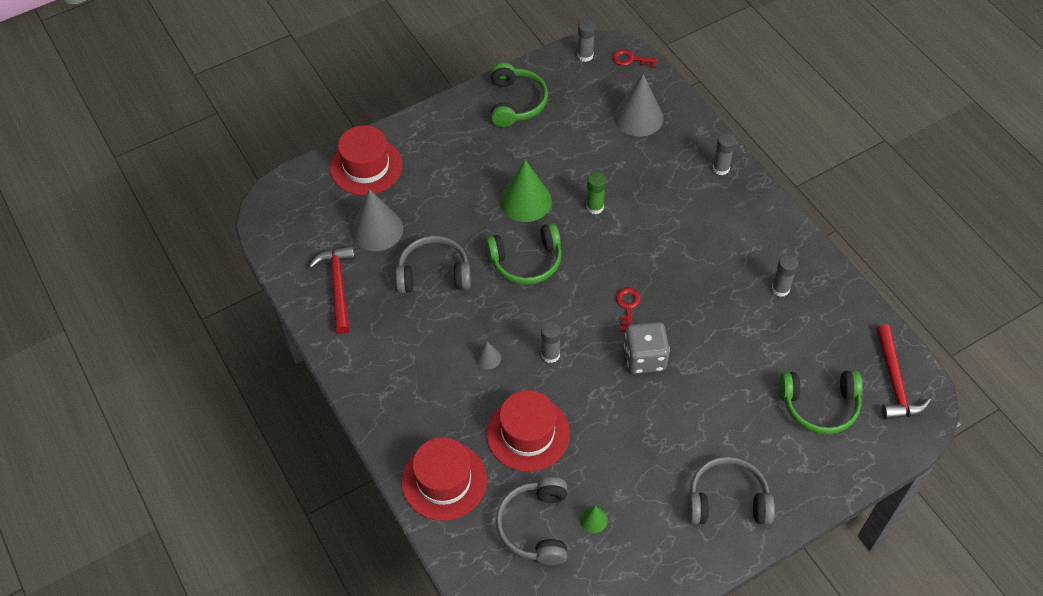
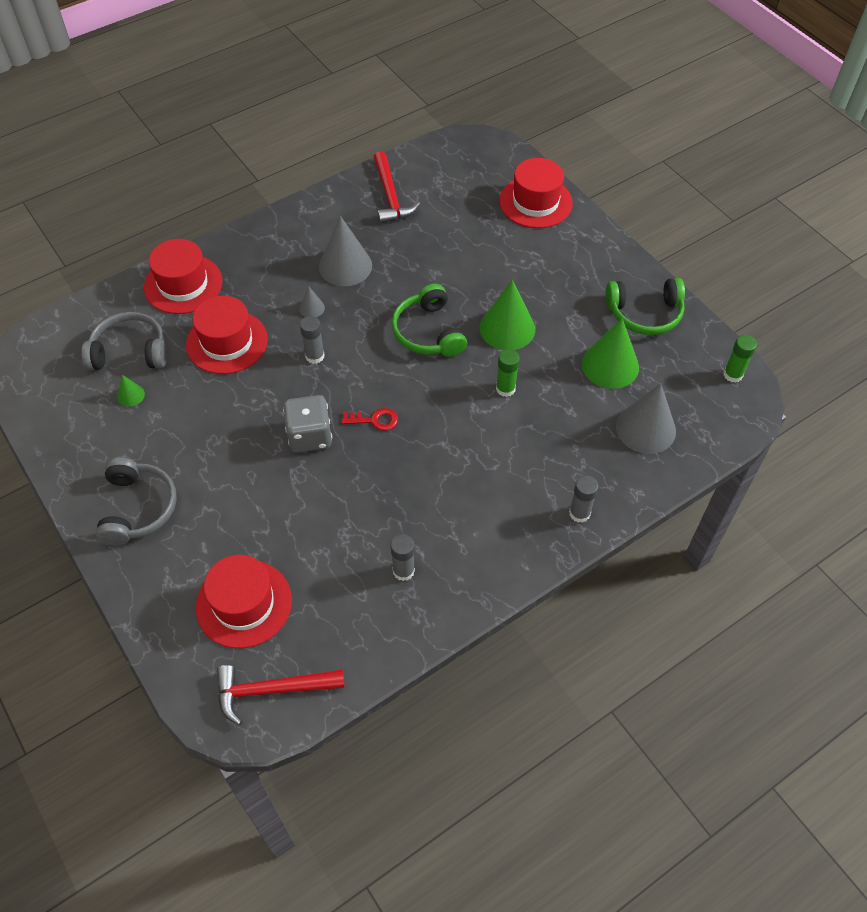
camera: 85 degrees right, 0 degrees up
(338, 287) = (390, 196): red hammer -> red hammer turned 90 degrees clockwise
(377, 229) = (459, 216): grey cone -> grey cone (345, 266)
(434, 273) = (409, 261): grey headphones -> none
(572, 132) = (610, 365): none -> green cone
(585, 55) = (733, 374): grey glue stick -> green glue stick
(630, 59) = (738, 419): red key -> none
(819, 405) = (244, 603): green headphones -> red hat

